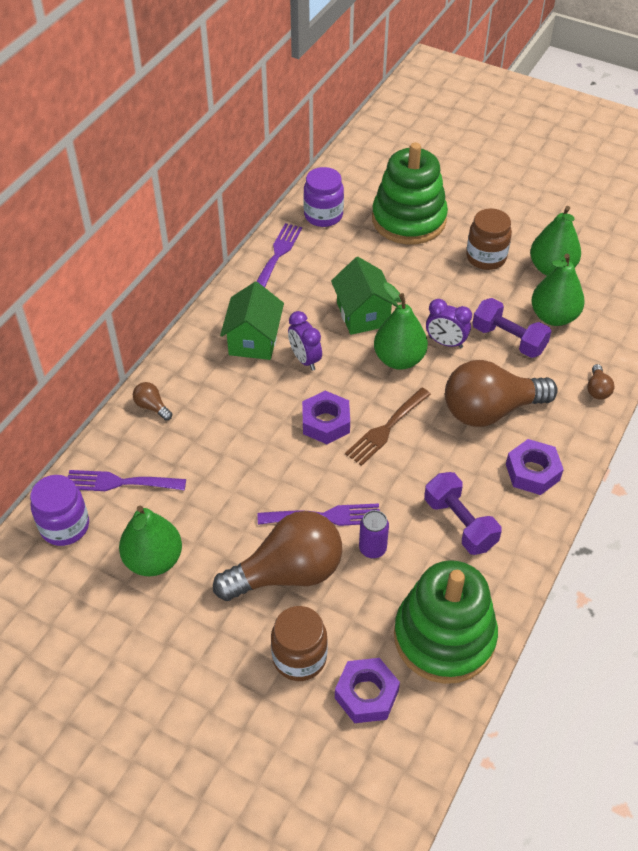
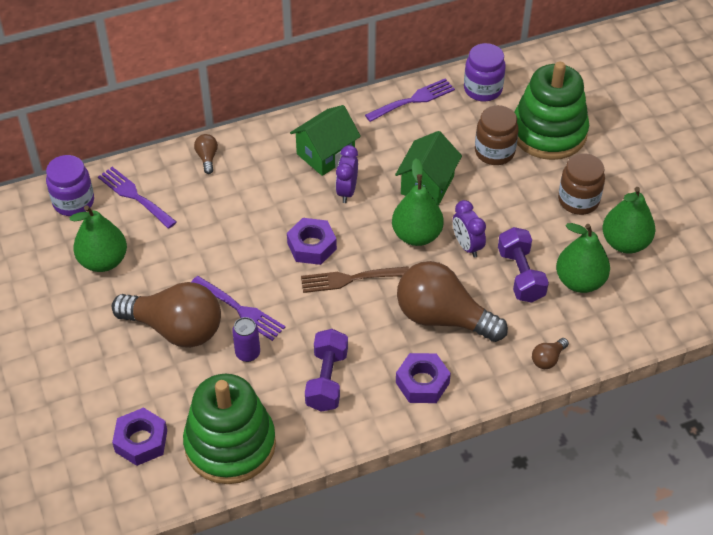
camera: 40 degrees right, 0 degrees up
(299, 657) = (125, 387): brown jar -> brown jar (494, 152)

